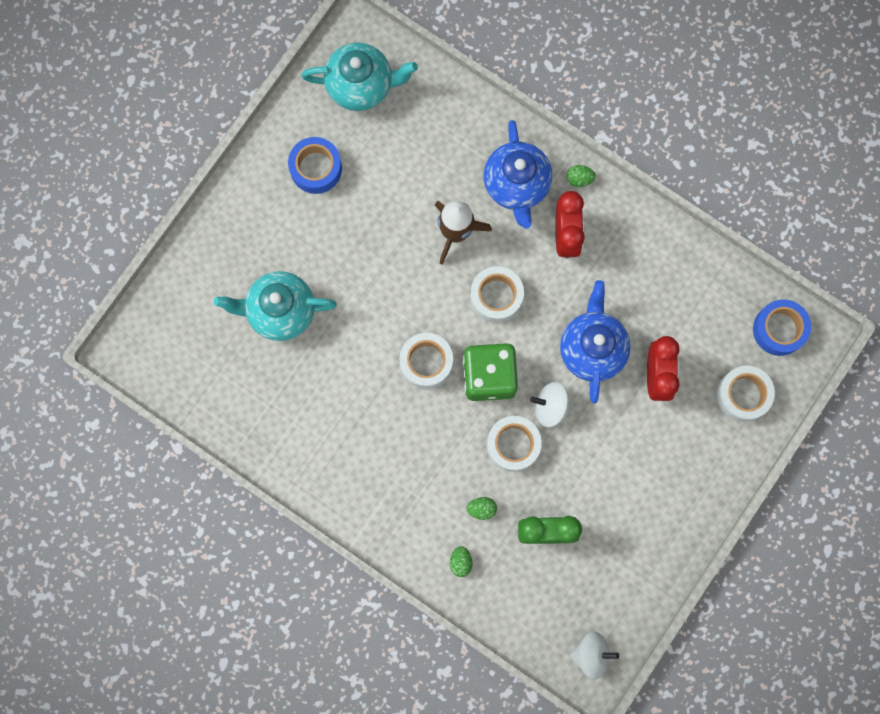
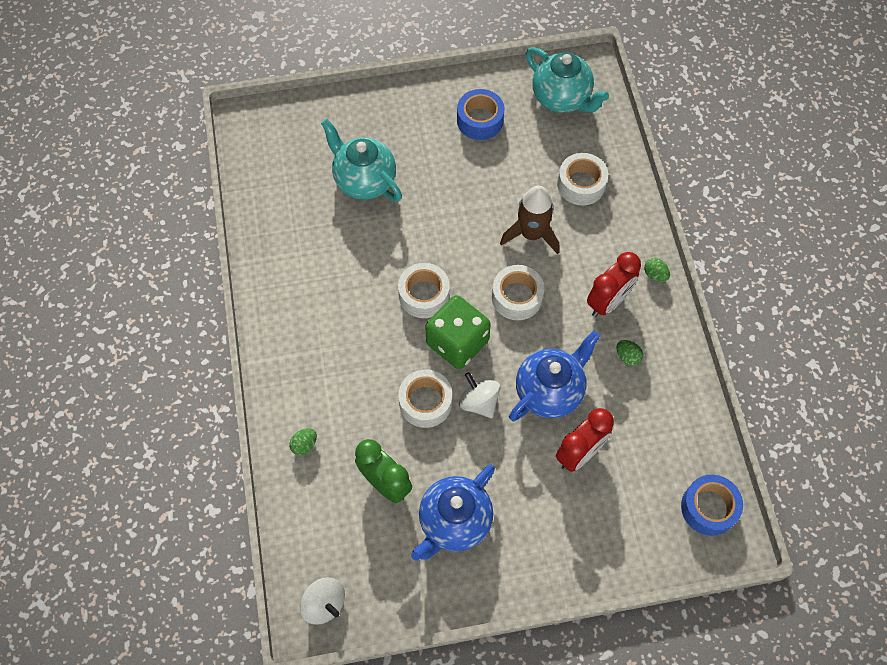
camera: 45 degrees right, 15 degrees down
(481, 509) = (357, 423): green egg -> green egg (627, 356)
(517, 185) = (605, 241): blue teapot -> blue teapot (454, 522)
(743, 395) = (632, 528): white tape -> white tape (581, 184)

